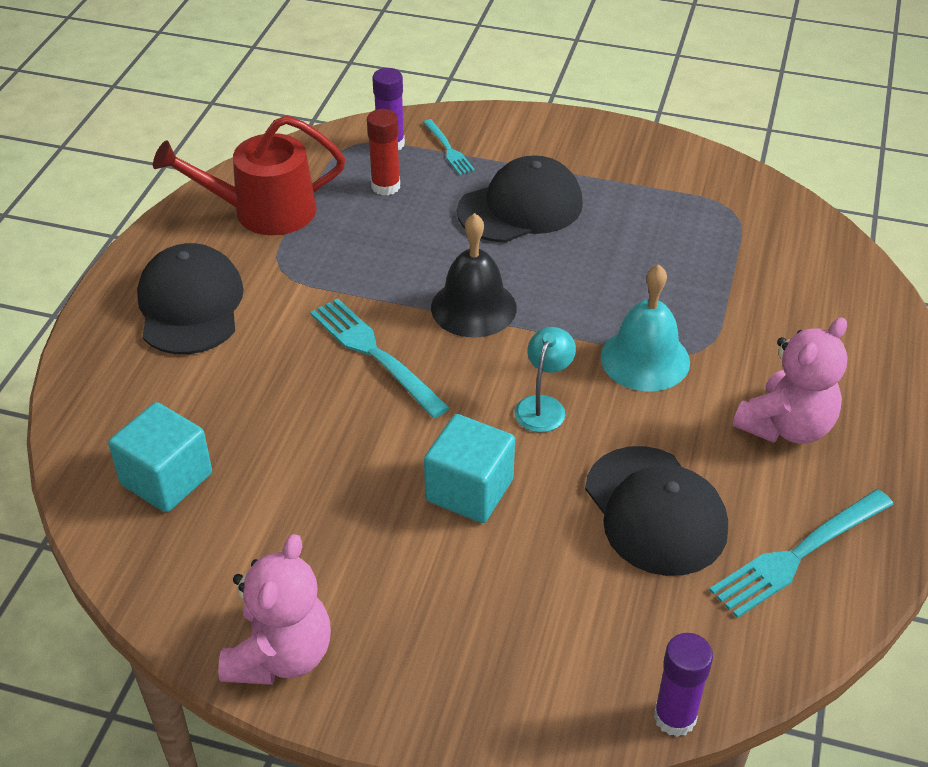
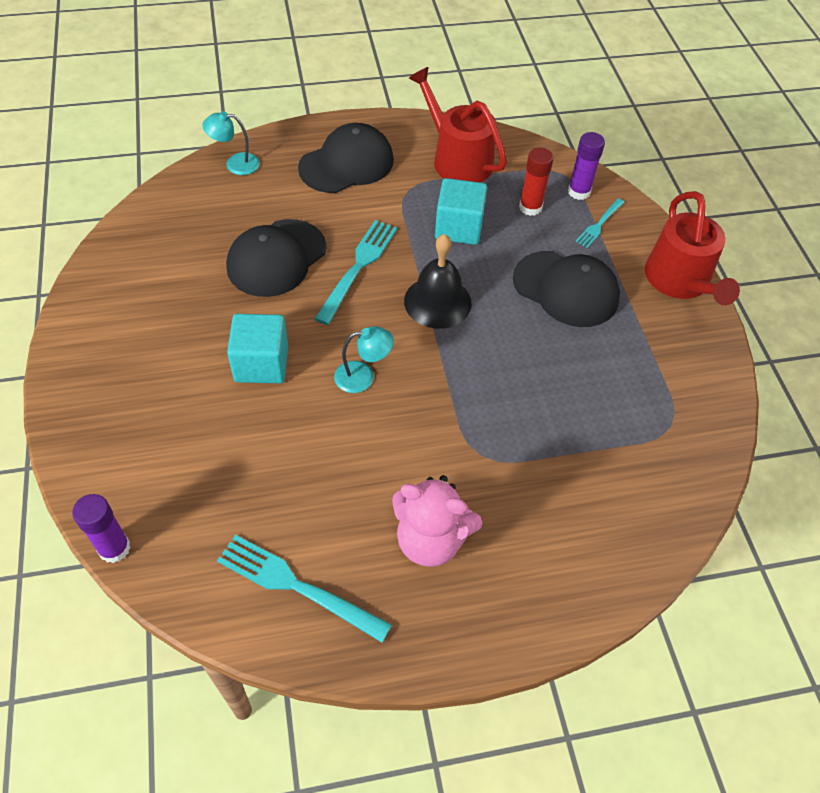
camera: 60 degrees right, 10 degrees up
(96, 410) = (235, 164): none -> turquoise lamp
(166, 479) = (197, 216): turquoise cube -> turquoise cube (458, 228)
(281, 655) = (88, 323): pink teddy bear -> none
(562, 130) = (680, 281): none -> red watering can
(645, 359) = (449, 422): turquoise bell -> none
(655, 511) = (295, 478): black cap -> black cap (276, 258)

